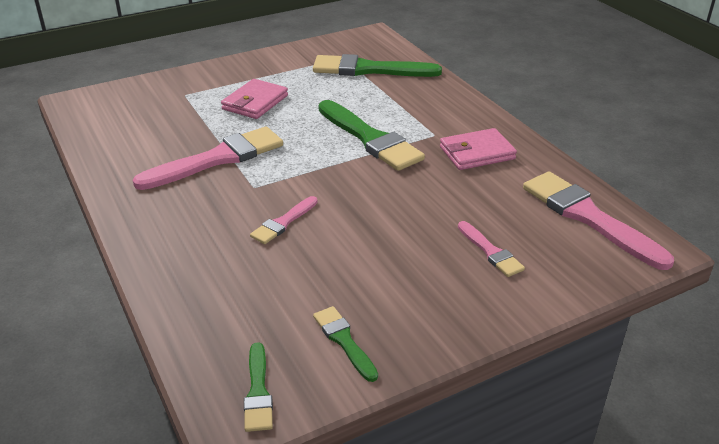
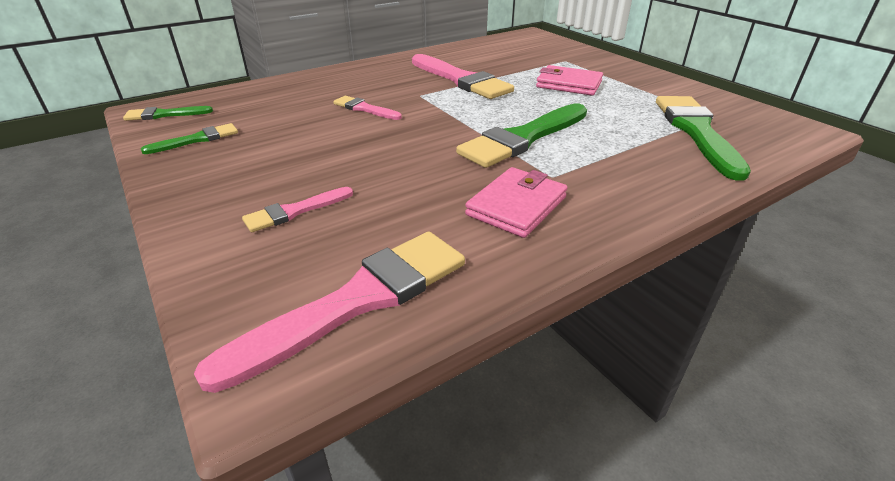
camera: 85 degrees right, 0 degrees up
(477, 153) = (516, 206): pink wallet -> pink wallet turned 60 degrees clockwise

